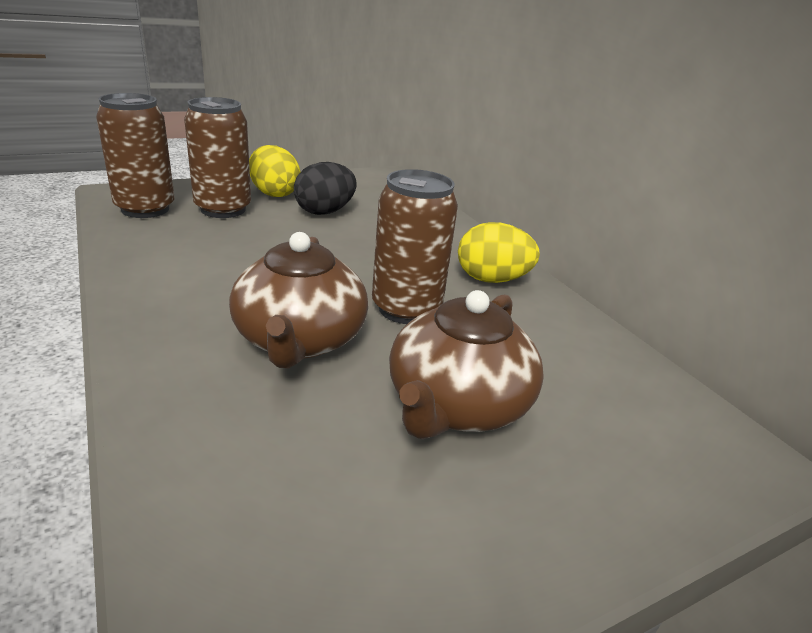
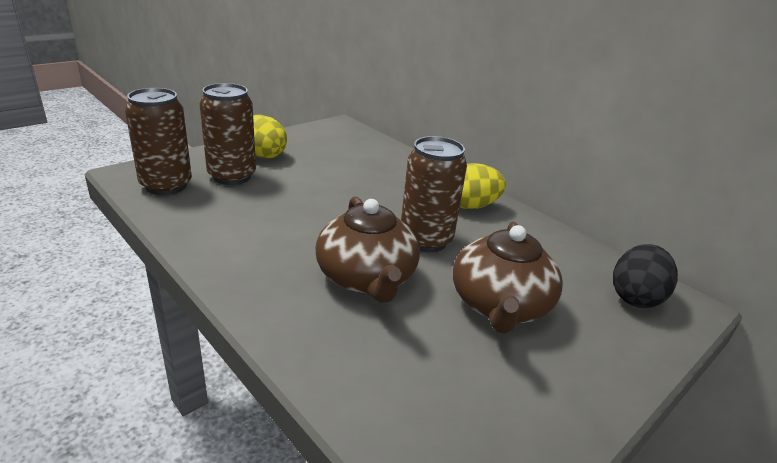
camera: 15 degrees left, 0 degrees up
(325, 211) = (315, 166): black egg -> black egg (635, 297)

